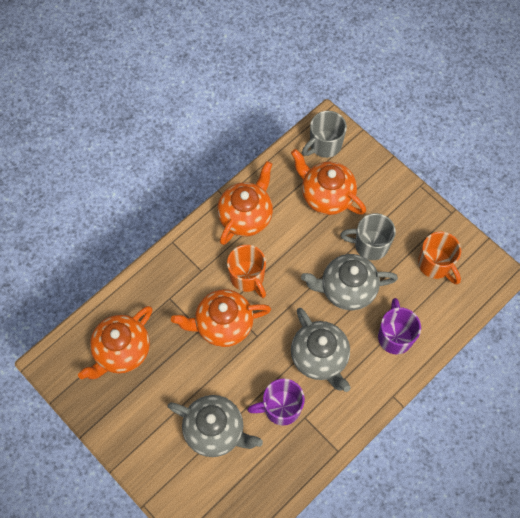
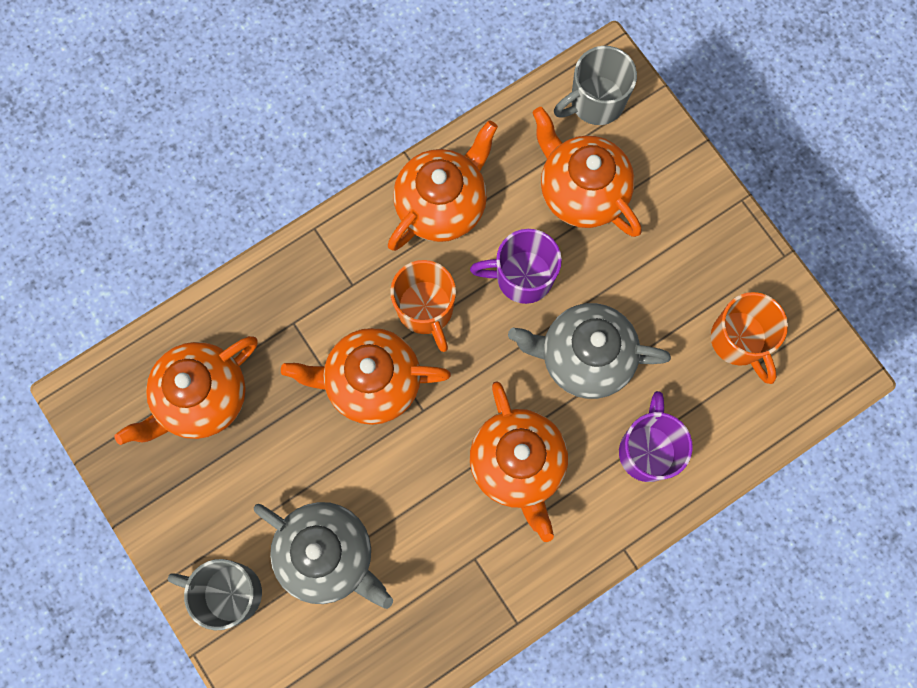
camera: 10 degrees right, 10 degrees up
(281, 408) = (439, 536): purple mug -> purple mug (522, 277)
(319, 357) = (517, 464): grey teapot -> orange teapot
(370, 245) = (637, 289): grey mug -> grey mug (230, 592)

